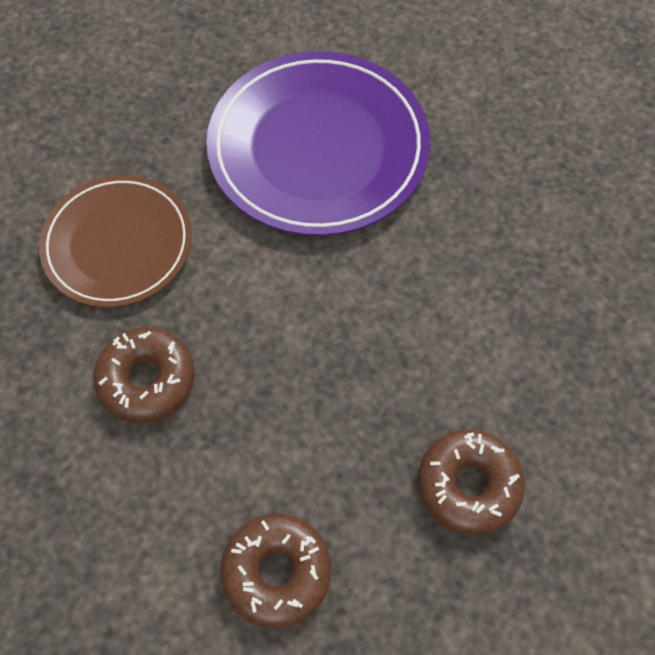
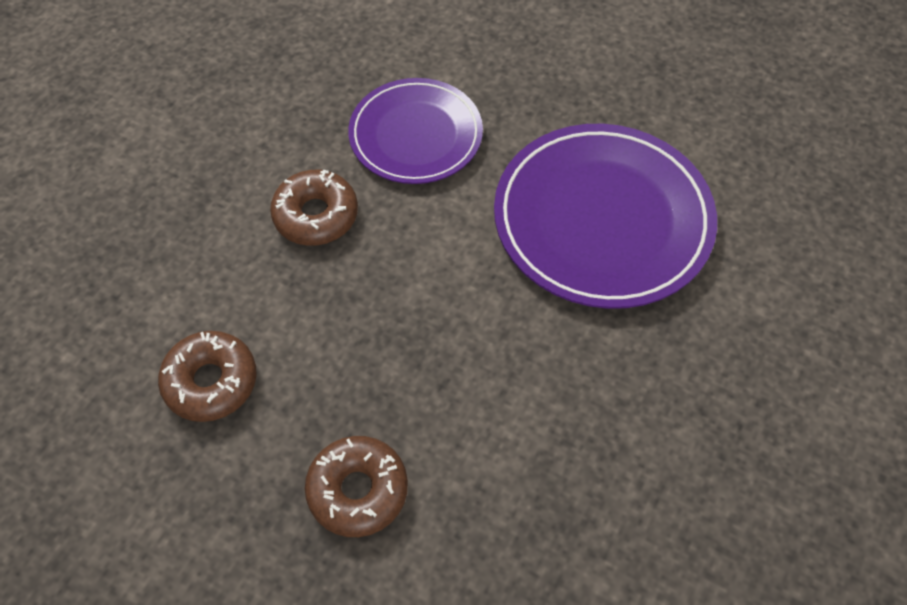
camera: 60 degrees right, 5 degrees down
(118, 244) = (416, 135): brown plate -> purple plate

